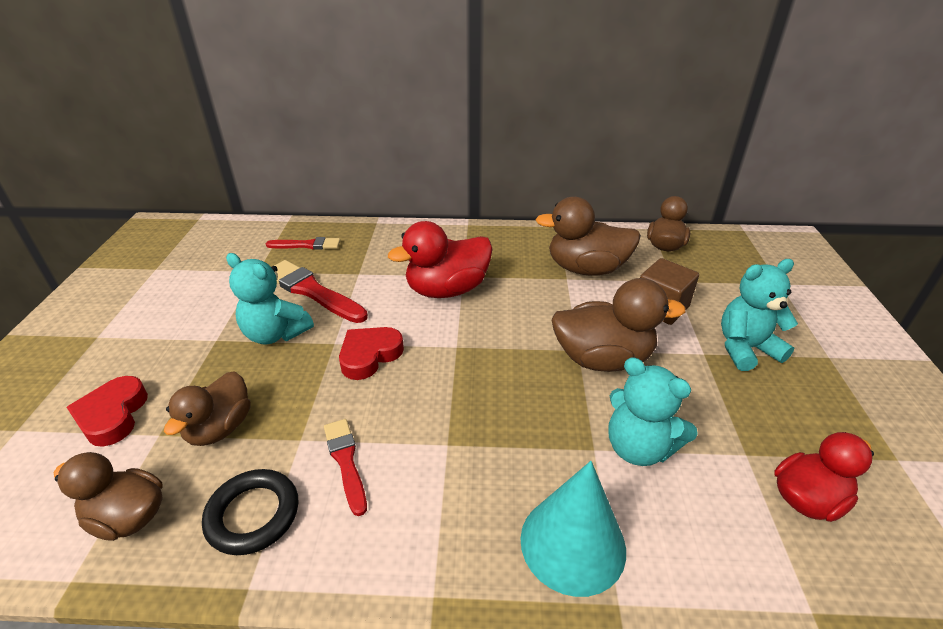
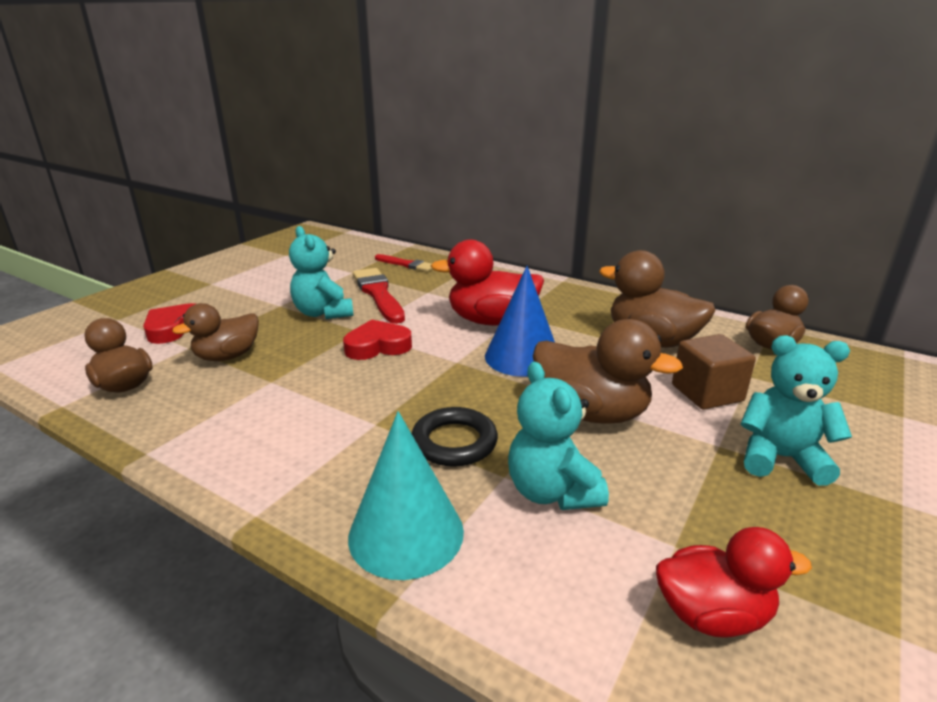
camera: 30 degrees right, 10 degrees down
(253, 515) = (193, 413): black ring -> black ring (454, 442)
(346, 461) = (287, 406): red brush -> none
(506, 321) = (522, 357): none -> blue cone

